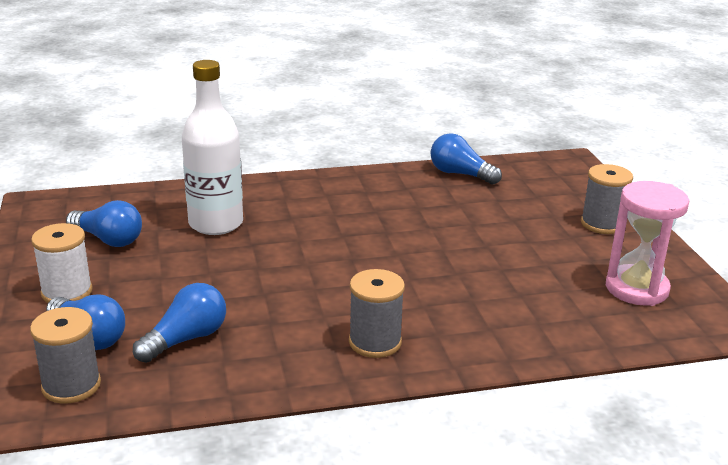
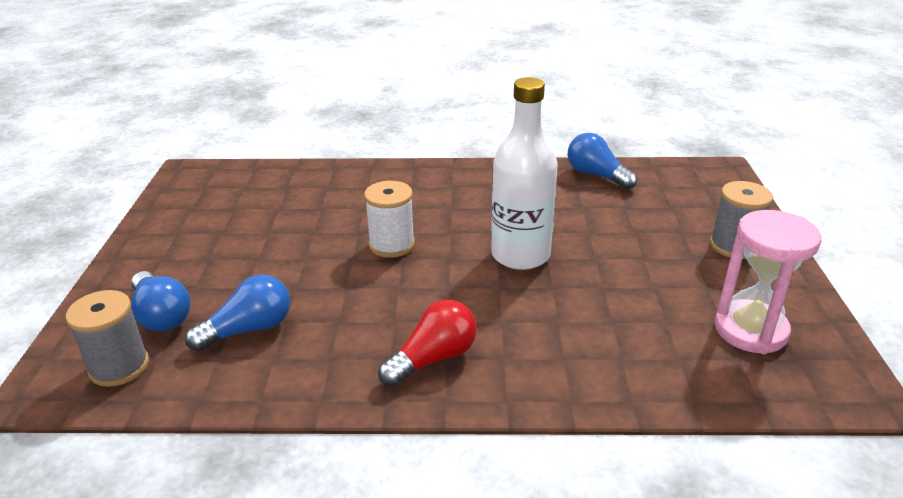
camera: 15 degrees right, 5 degrees up
(67, 292) = (166, 264): white spool -> white spool (392, 245)
(108, 240) = (230, 214): blue light bulb -> none
(216, 224) = (334, 207): white bottle -> white bottle (520, 255)
(375, 342) = (433, 358): grey spool -> red light bulb

